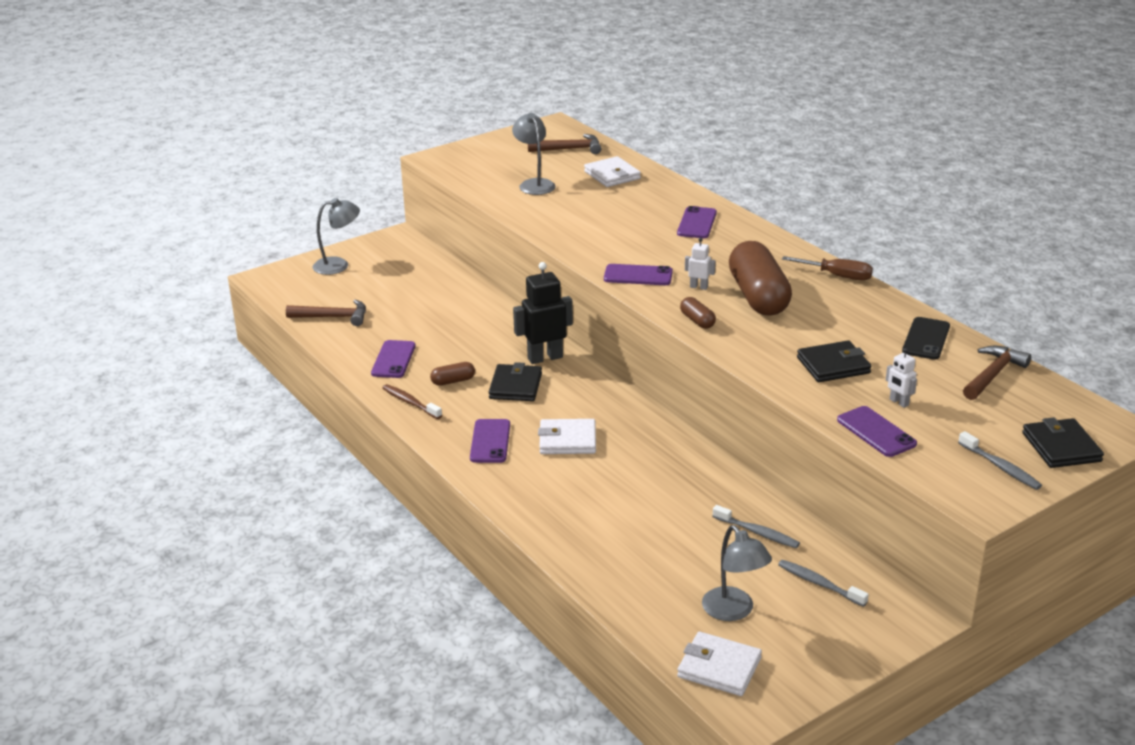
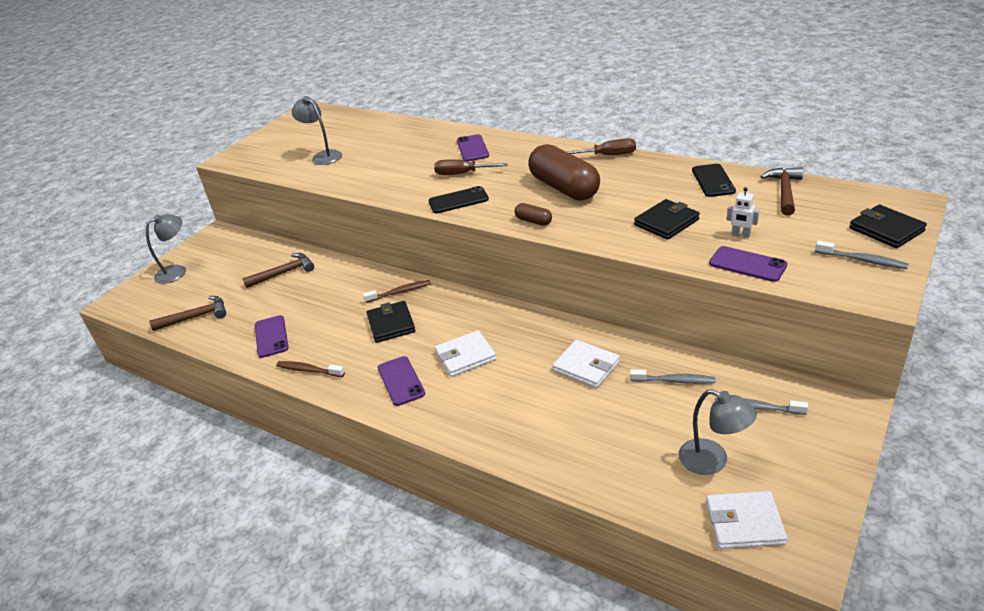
camera: 20 degrees left, 5 degrees up
(453, 381) = (335, 338): brown capsule -> none
(545, 358) = (400, 292): black robot -> brown toothbrush
(569, 149) = (333, 123): brown hammer -> brown hammer (284, 273)
(612, 175) = (380, 133): white wallet -> white wallet (586, 366)
(638, 275) = (458, 200): purple phone -> black phone
(664, 248) = (462, 174): none -> brown screwdriver
(698, 287) = (513, 195): white robot -> none

